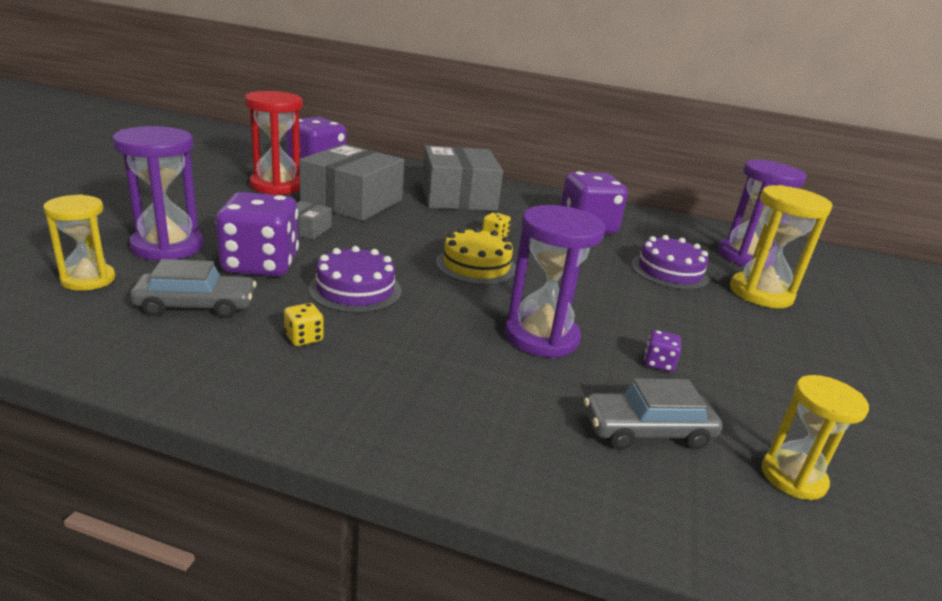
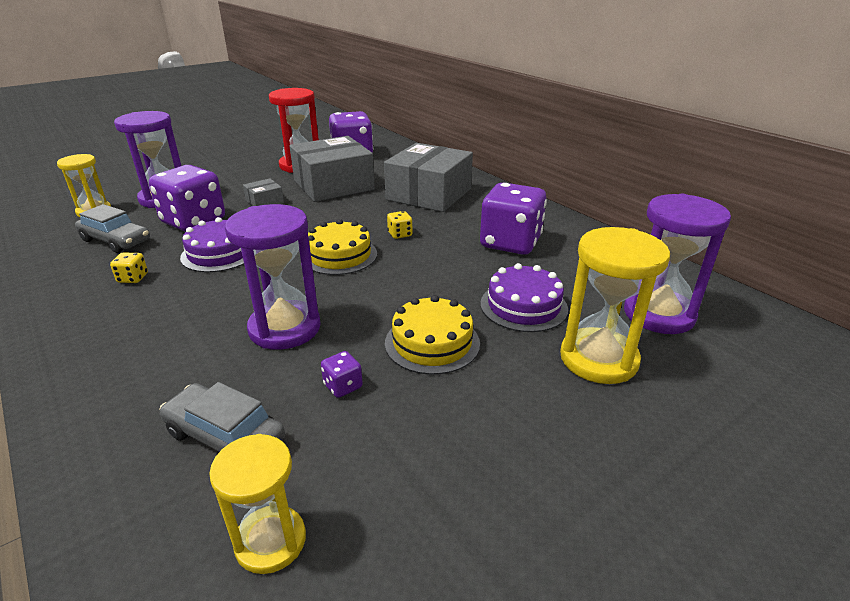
camera: 40 degrees right, 5 degrees up
(659, 313) = (432, 343): none -> yellow cake

